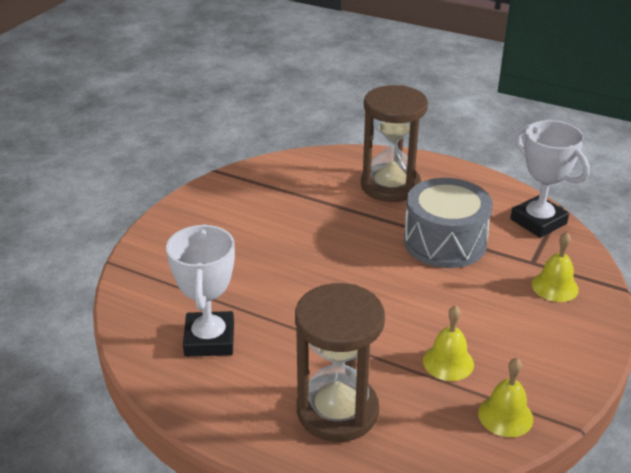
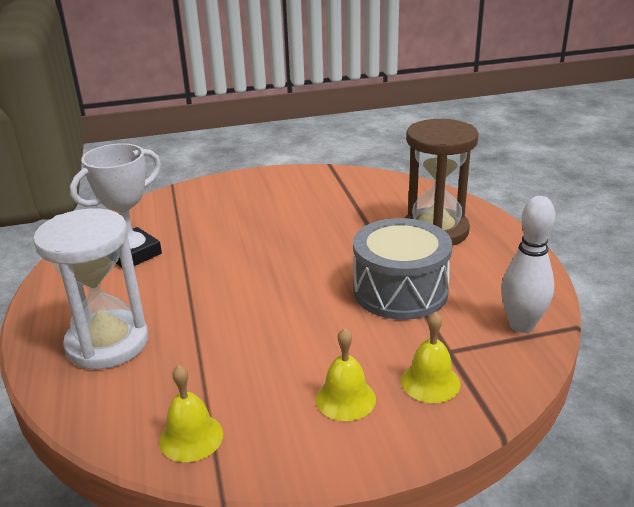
camera: 50 degrees right, 5 degrees down
(337, 411) = (107, 343): brown hourglass -> white hourglass
(448, 362) = (231, 369): yellow bell -> yellow bell (345, 399)
(538, 221) = (521, 325): white trophy -> white bowling pin

